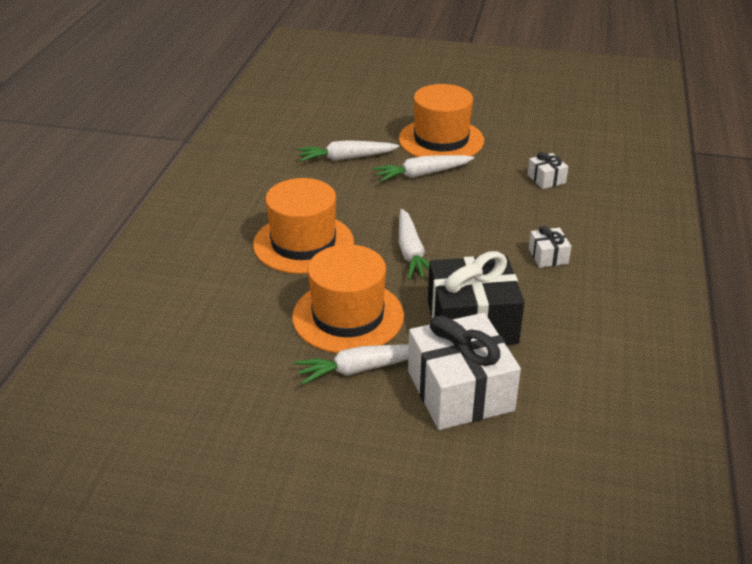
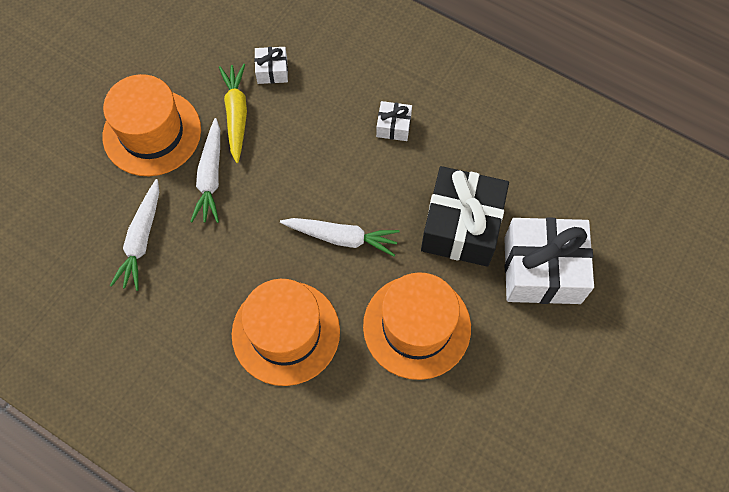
camera: 70 degrees left, 30 degrees up
(361, 369) = (491, 338): white carrot -> none
(488, 172) = (236, 115): none -> yellow carrot

